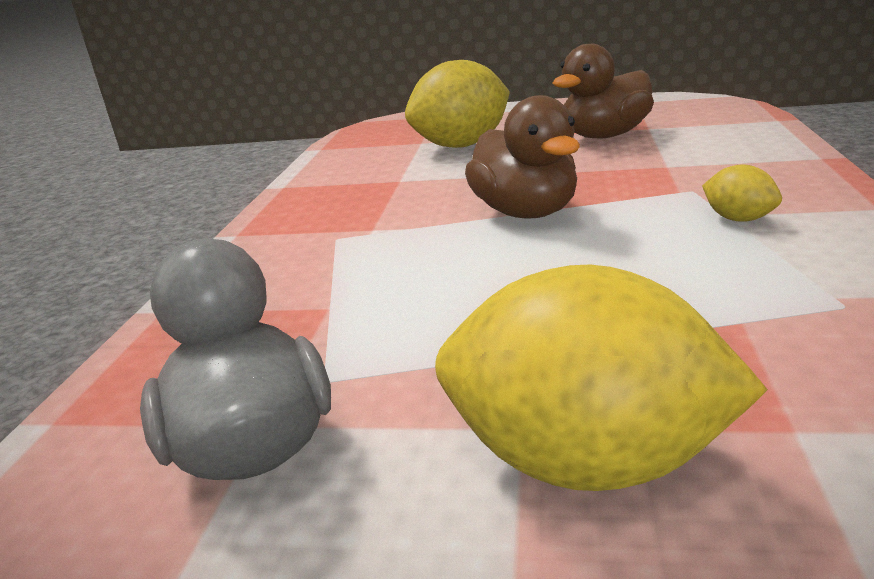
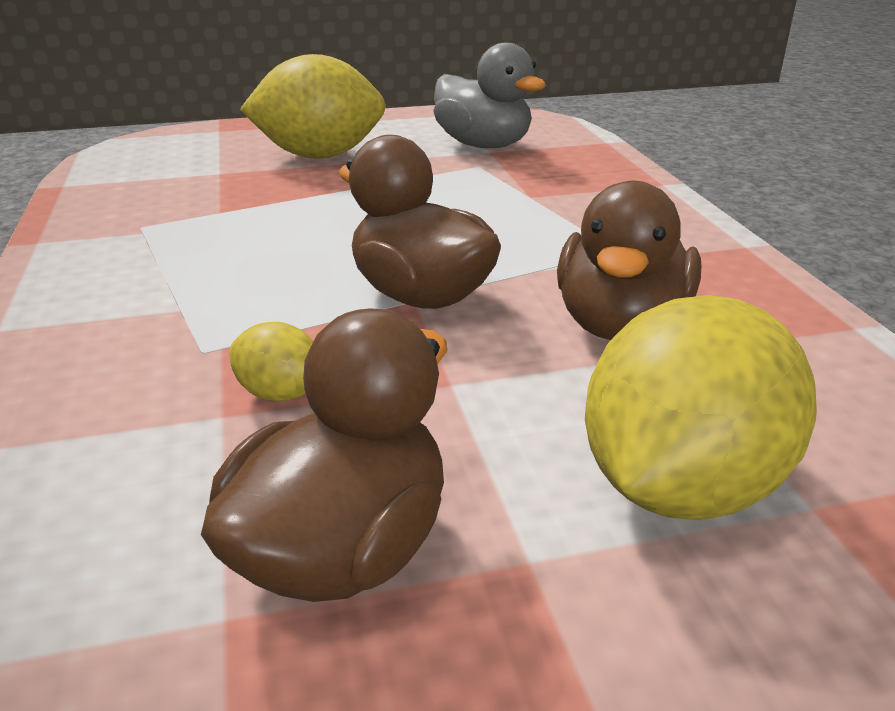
camera: 155 degrees right, 5 degrees up
(409, 191) = (620, 325): none -> brown duck
(738, 219) = (170, 300): yellow lemon -> yellow lemon (280, 394)

